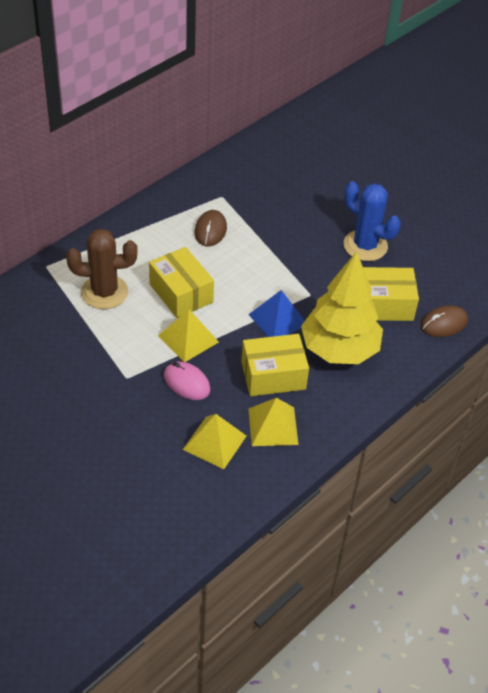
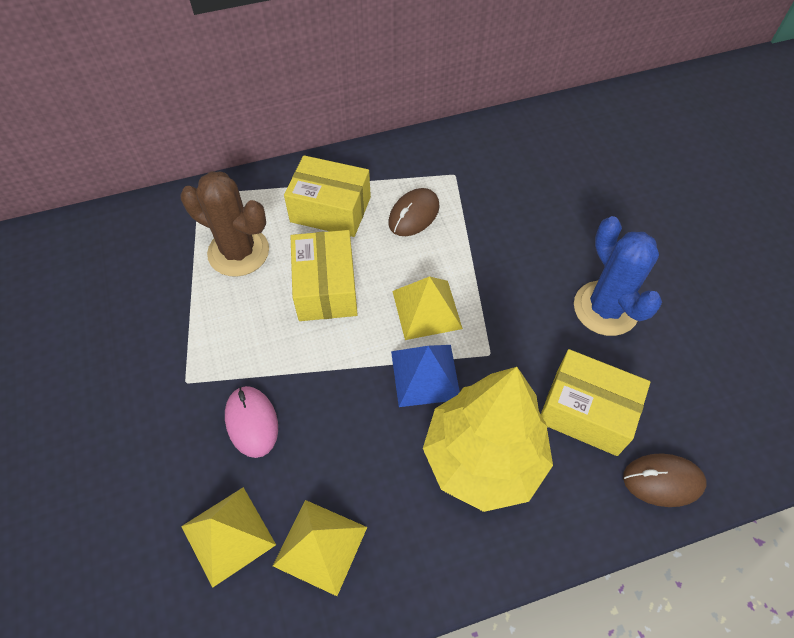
camera: 30 degrees right, 10 degrees up
(188, 338) = (294, 356): yellow pyramid -> yellow pyramid (426, 309)
(273, 375) = (369, 461): yellow box -> yellow box (330, 209)

